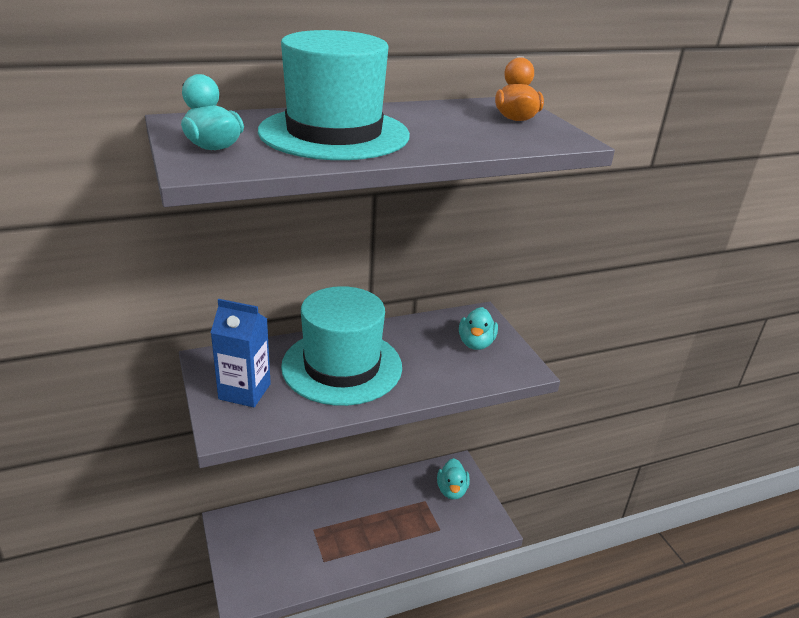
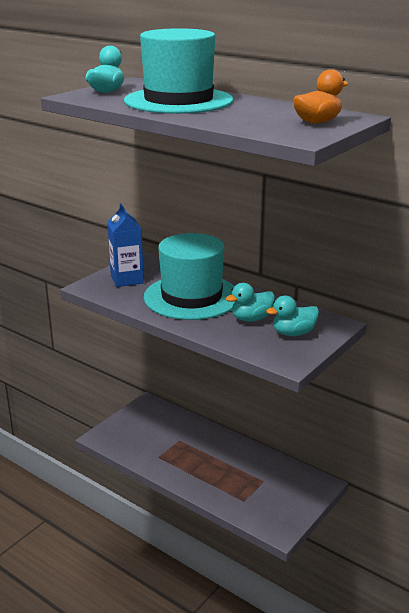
camera: 60 degrees right, 5 degrees down
(452, 490) = (291, 491): turquoise duck -> turquoise duck (251, 318)

